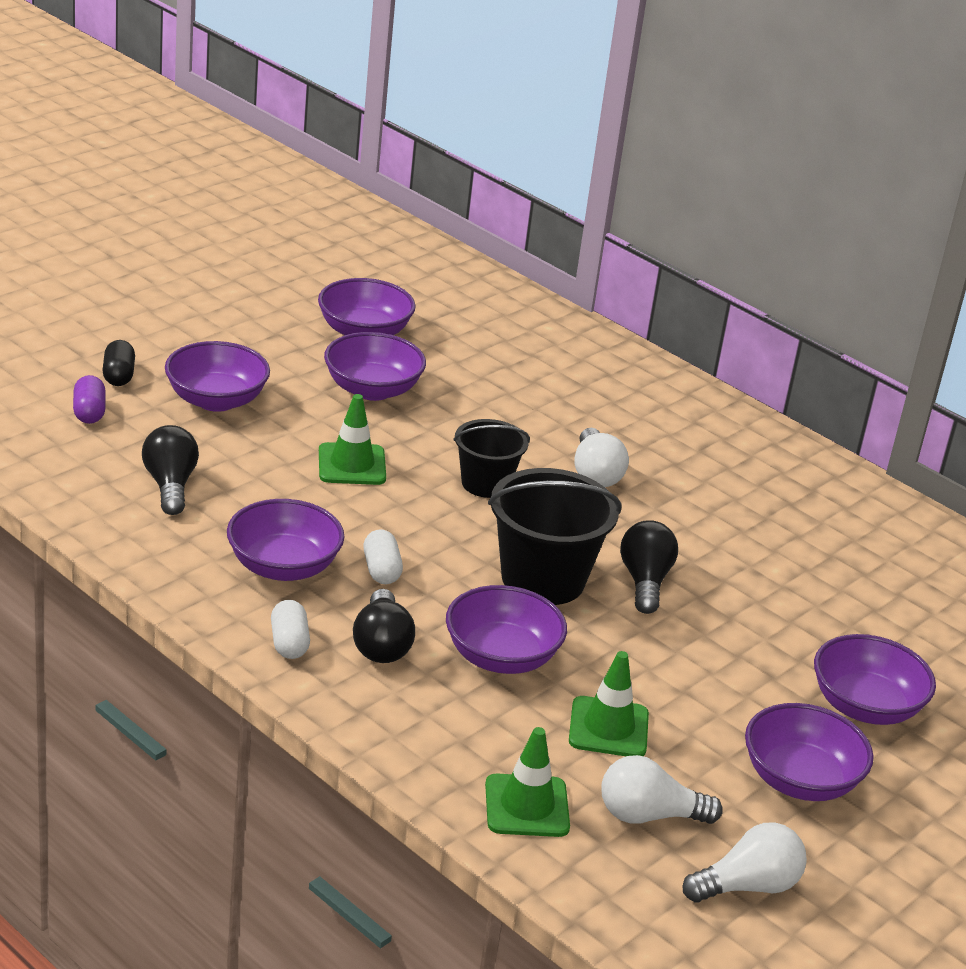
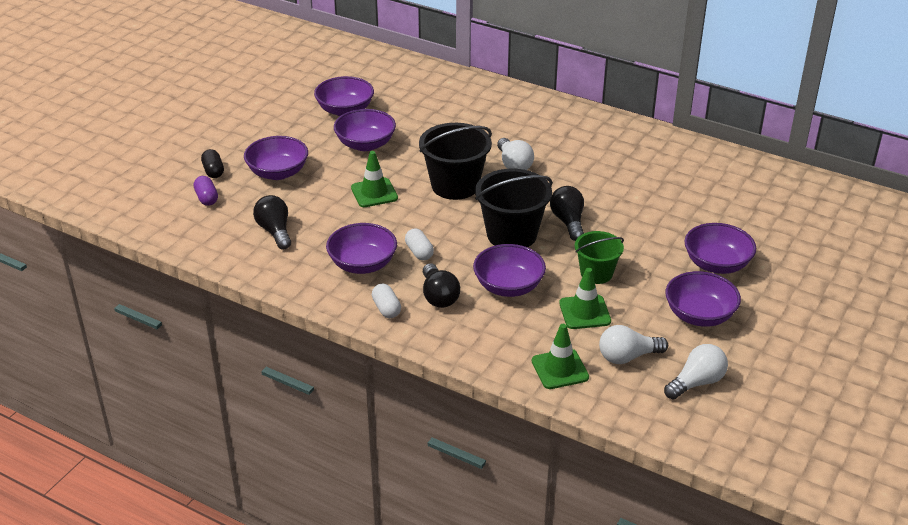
camera: 10 degrees left, 5 degrees up
(485, 483) = (455, 185): black bucket -> black bucket, size x1.62
(655, 672) = (596, 273): none -> green bucket

